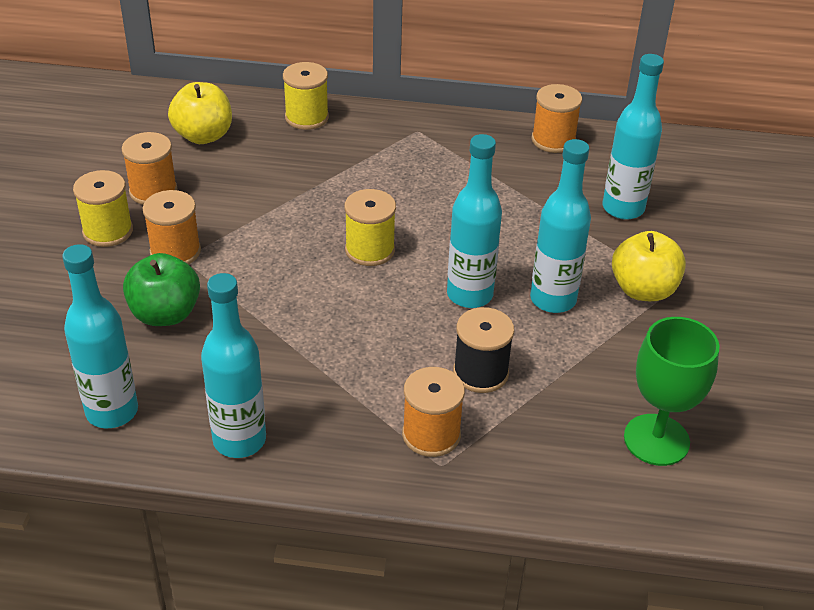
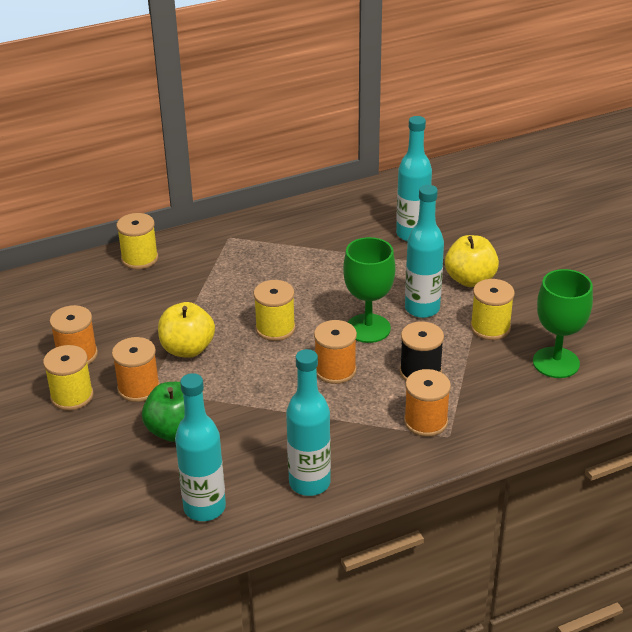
camera: 30 degrees left, 5 degrees down
(203, 136) = (74, 301): yellow apple -> yellow apple (187, 349)
(469, 295) = (368, 328): turquoise bottle -> green goblet
(553, 140) = (327, 208): orange spool -> orange spool (335, 370)
(614, 358) = (490, 327): none -> yellow spool

